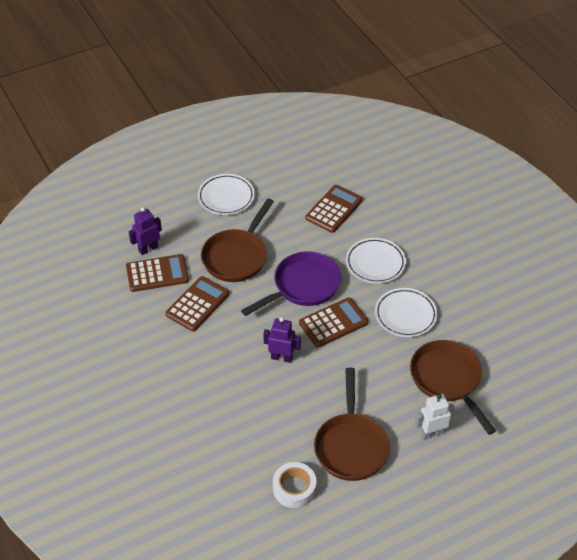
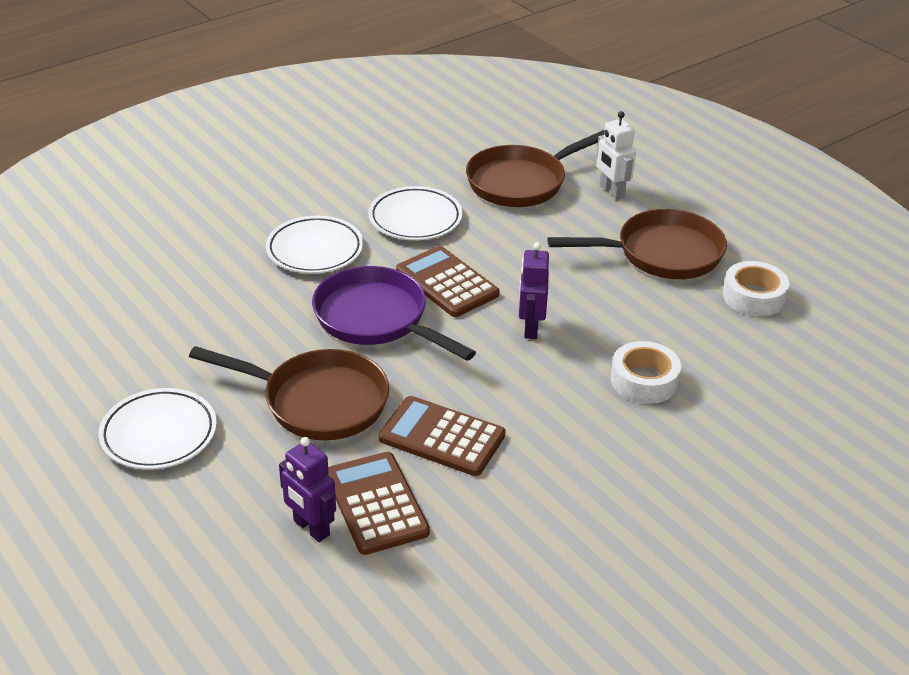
camera: 100 degrees left, 10 degrees down
(222, 405) = (644, 381): none -> white tape
(334, 209) = (192, 299): brown calculator -> none

